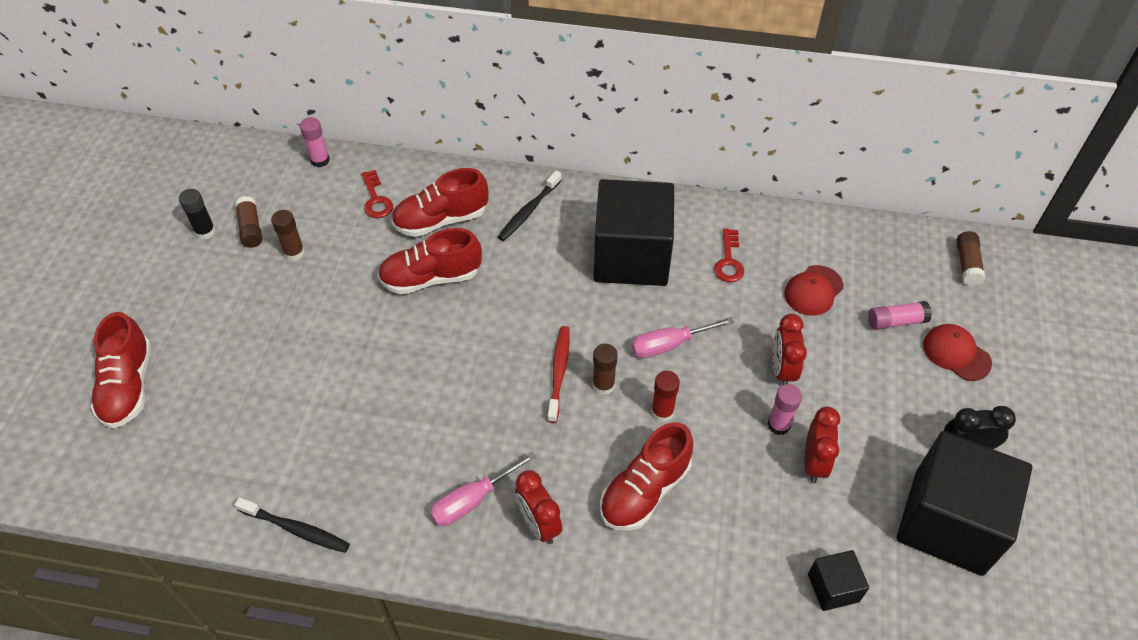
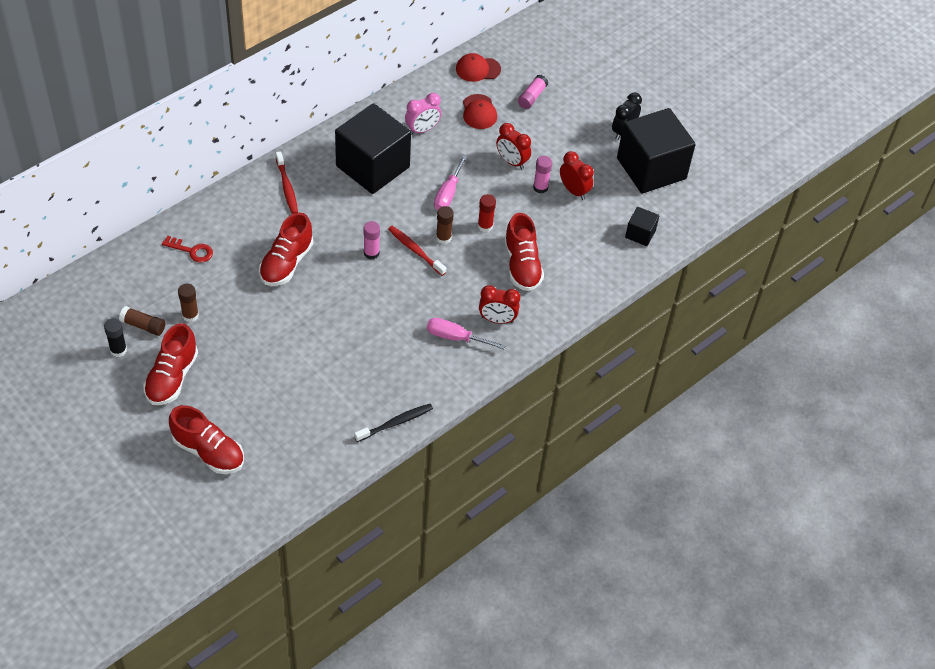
camera: 55 degrees left, 0 degrees up
(320, 160) = (122, 258): pink glue stick -> pink glue stick (371, 253)
(441, 220) = (246, 231): red shoe -> red shoe (172, 377)
(472, 500) = (455, 337): pink screwdriver -> pink screwdriver turned 105 degrees clockwise
(529, 211) = (287, 187): black toothbrush -> red toothbrush
(729, 261) = (422, 130): red key -> pink clock
(956, 354) = (573, 91): red cap -> red cap (477, 69)
(967, 264) = (530, 42): brown glue stick -> none

